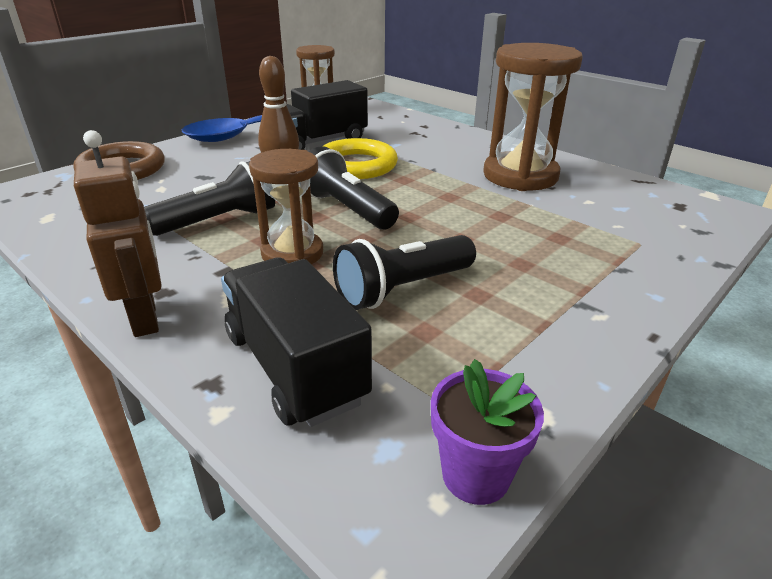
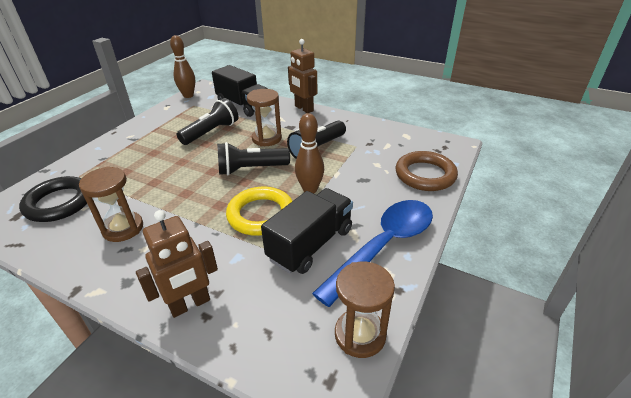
camera: 165 degrees right, 5 degrees up
(347, 209) = (251, 169): black flashlight -> black flashlight turned 135 degrees clockwise
(437, 130) = (190, 304): none -> brown robot
(475, 475) = (188, 95): purple flower pot -> brown bowling pin
(520, 176) = (123, 228): brown hourglass -> brown hourglass, size x0.64
(632, 211) = (59, 203): none -> black ring

